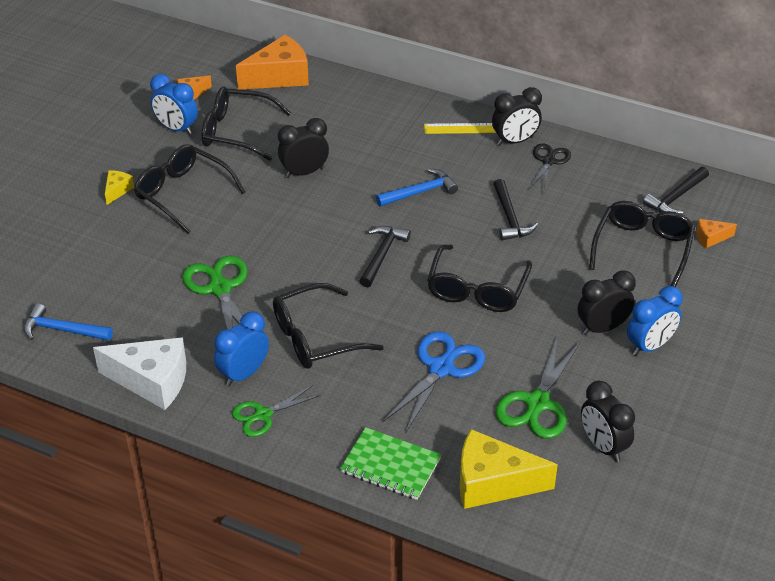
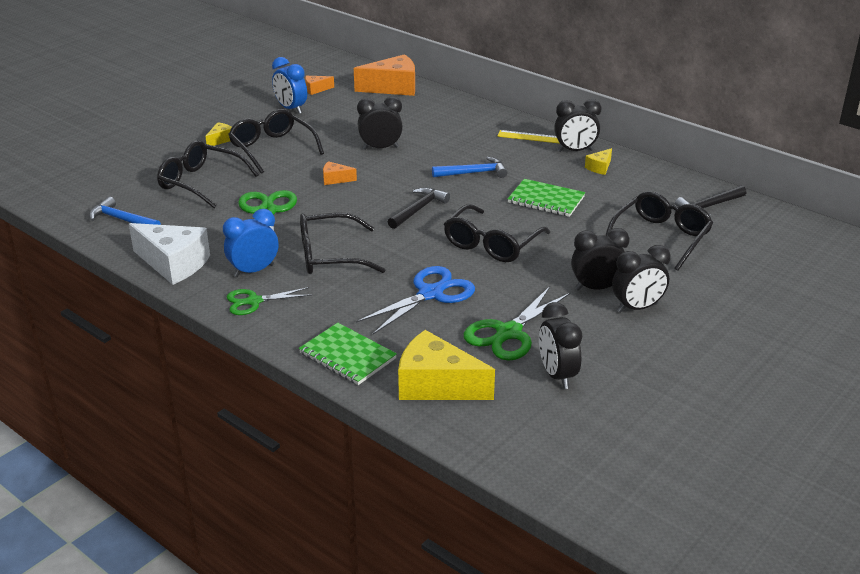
camera: 15 degrees right, 10 degrees down
(236, 132) = (338, 116): black glasses -> black glasses (201, 183)
(510, 217) = (546, 200): black hammer -> green notebook
(548, 161) = (599, 167): black scissors -> yellow cheese
(650, 346) = (637, 308): blue clock -> black clock
(710, 238) = (731, 239): orange cheese -> orange cheese (335, 179)

